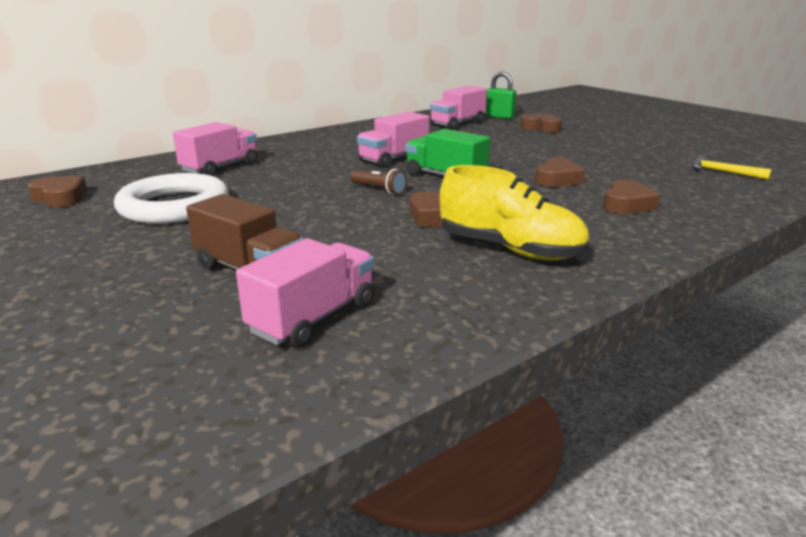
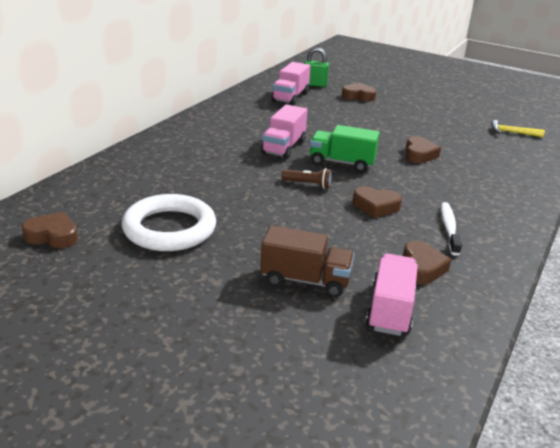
camera: 25 degrees left, 5 degrees up
(220, 168) = (152, 177): pink truck -> none
(510, 249) = (449, 228): yellow shoe -> white toothbrush
(627, 204) = (481, 174): brown heart -> brown heart (422, 268)

